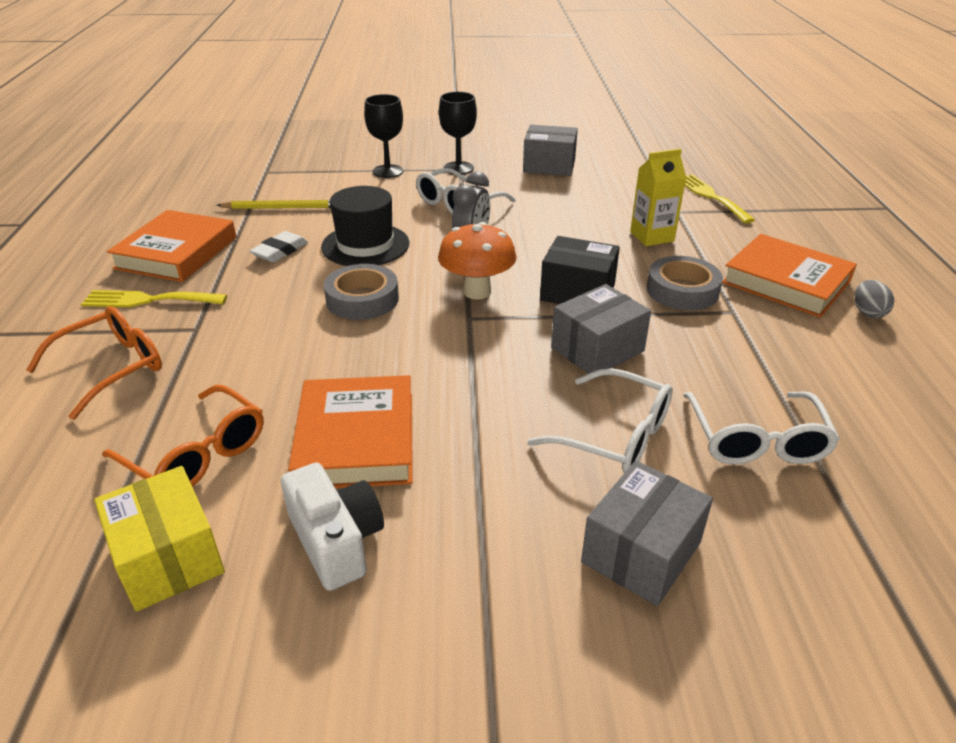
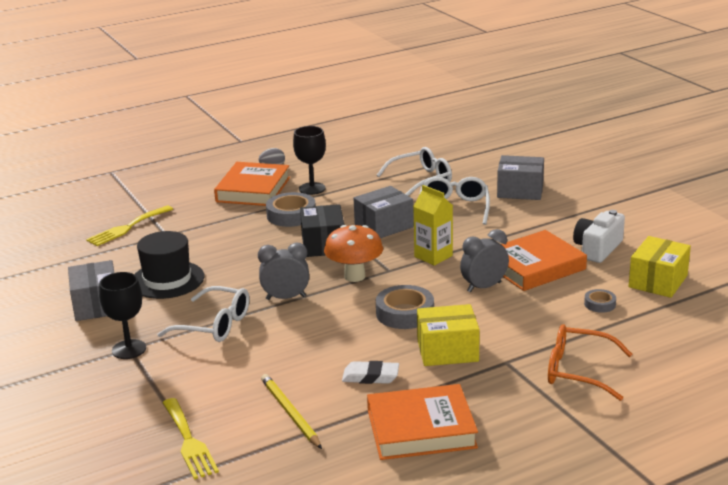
camera: 115 degrees left, 10 degrees down
(148, 300) = (497, 402): yellow fork -> yellow fork (189, 441)
(197, 454) = (600, 304): orange glasses -> grey tape
(262, 301) = (447, 351): none -> yellow box
(354, 372) = (484, 287): none -> grey clock
(365, 245) = (326, 341): black hat -> black hat (167, 280)
(388, 171) = (161, 386): black goblet -> black goblet (312, 188)
(597, 349) = (384, 226): grey box -> grey box turned 60 degrees counterclockwise
(652, 236) = (218, 236): yellow carton -> yellow carton (433, 256)

